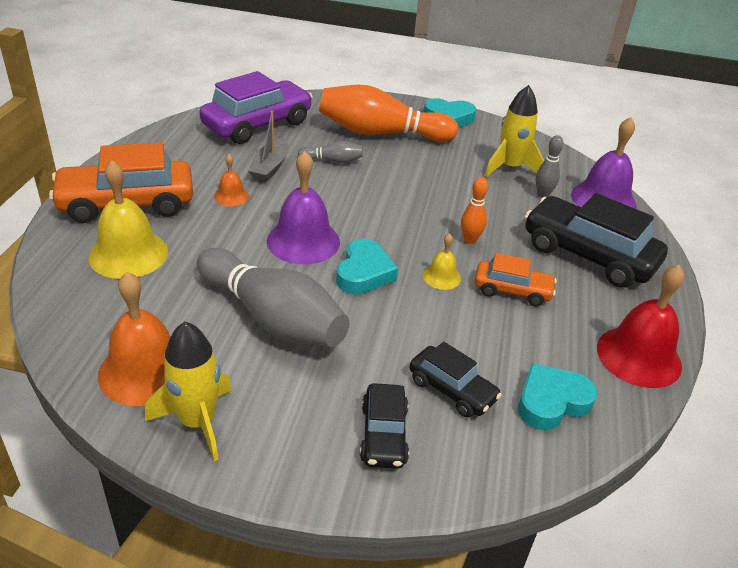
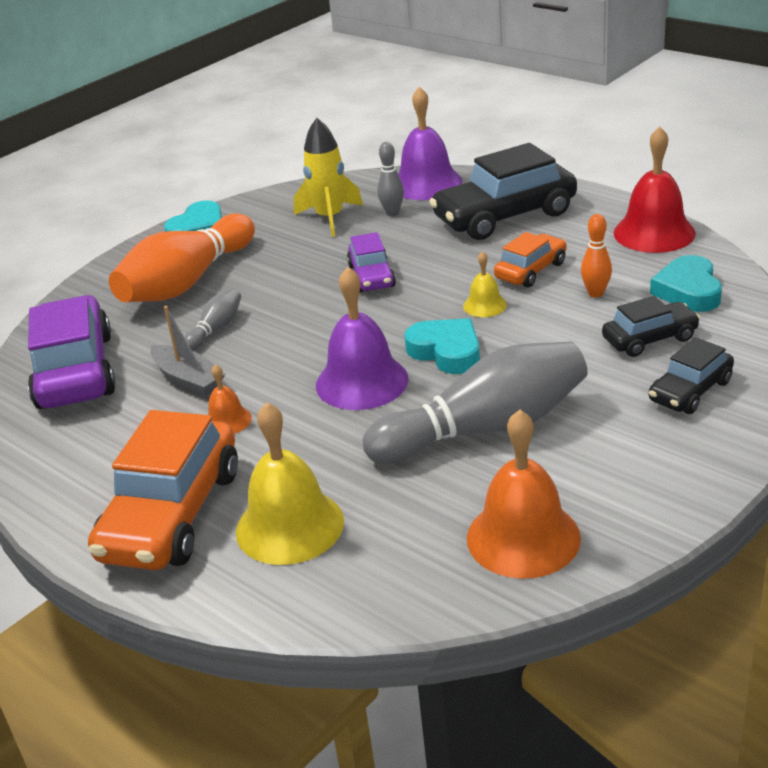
camera: 55 degrees left, 5 degrees down
(197, 422) = (623, 508): yellow rocket -> none
(384, 434) = (690, 391): black car -> black car turned 105 degrees clockwise
(443, 209) = (371, 276): none -> purple car
(470, 240) = (436, 274): orange bowling pin -> orange bowling pin (595, 293)

